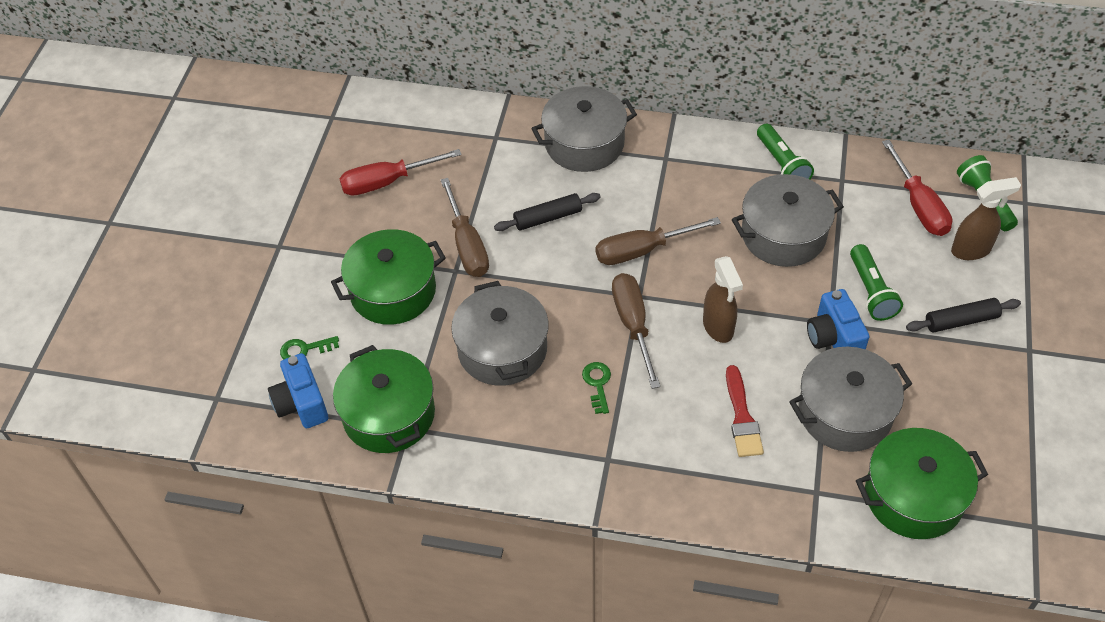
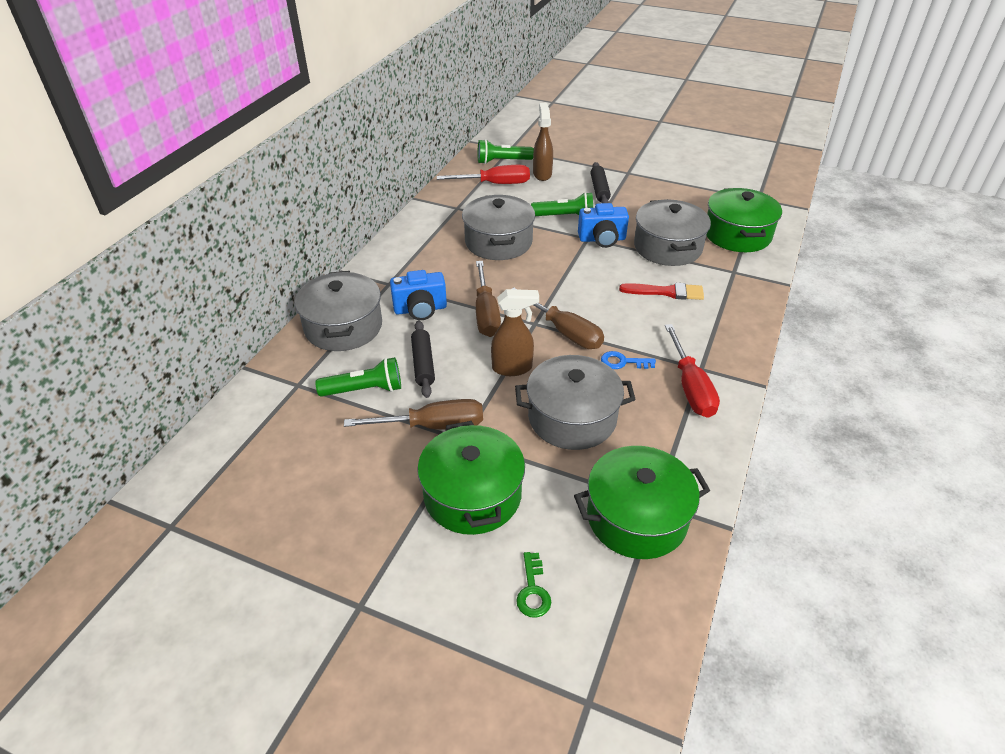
camera: 80 degrees left, 10 degrees down
(301, 403) = (611, 601): blue camera -> blue camera (420, 309)
(387, 182) = (310, 482): red screwdriver -> red screwdriver (690, 387)
(597, 384) = (623, 362): green key -> blue key
(633, 325) = (564, 332): brown screwdriver -> brown screwdriver turned 135 degrees counterclockwise
(718, 327) = (579, 288): brown spray bottle -> brown spray bottle (513, 368)
(782, 164) = (428, 229): green flashlight -> green flashlight (365, 389)

